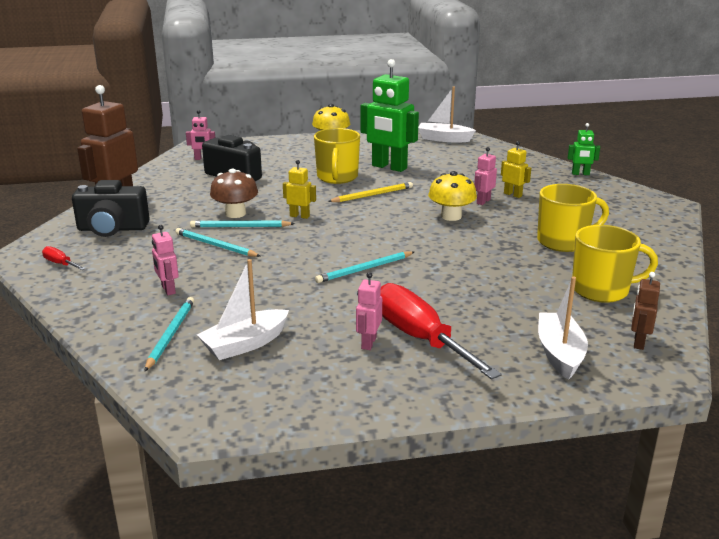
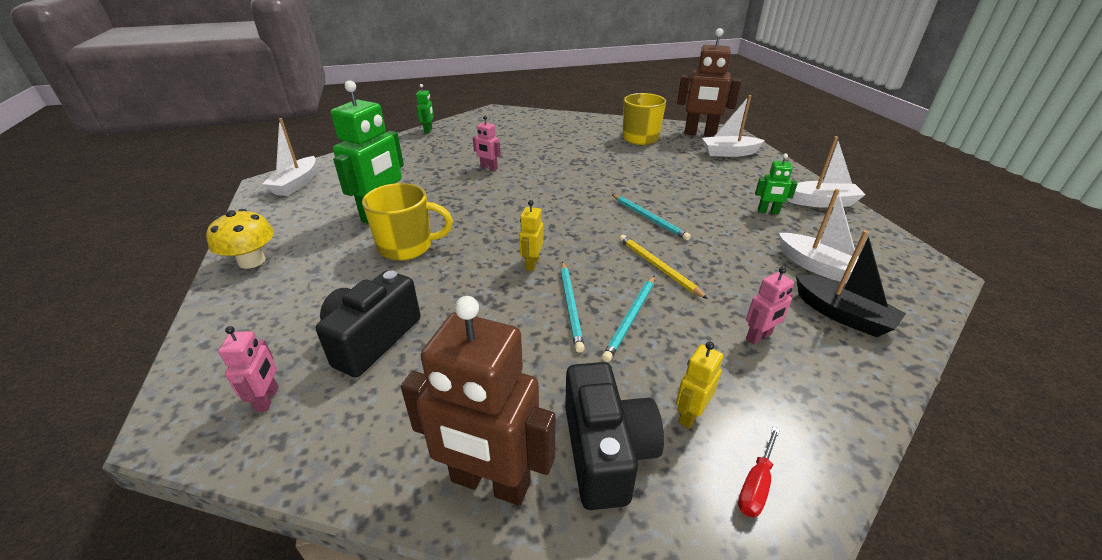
camera: 95 degrees left, 10 degrees up
(171, 334) = (842, 315): turquoise pencil -> black boat
(235, 213) = (528, 316): brown mushroom -> none
(368, 343) = (768, 212): pink robot -> green robot
(372, 195) = (469, 221): yellow pencil -> yellow pencil (658, 267)
(389, 392) = (821, 202): none -> white boat
(420, 338) = (745, 193): red screwdriver -> none
(451, 216) = (524, 181): yellow mushroom -> none
(513, 194) = (473, 156): yellow robot -> yellow robot (690, 414)
(564, 242) = (568, 143): yellow mug -> none
(638, 342) = (700, 134): brown robot -> brown robot, size x2.08

